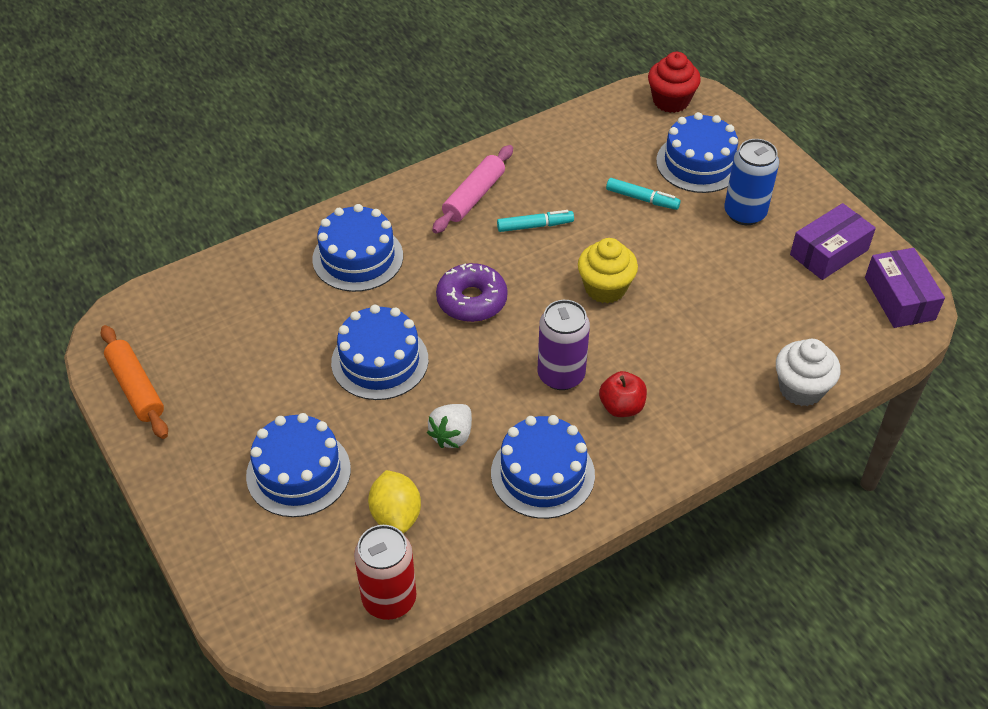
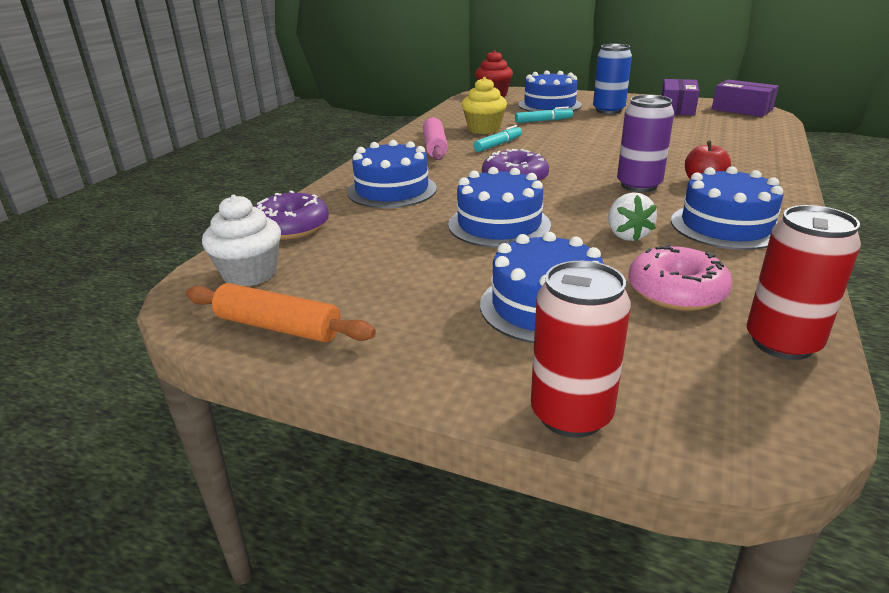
camera: 35 degrees left, 20 degrees down
(208, 562) = (571, 414): none -> red can
(237, 271) = (291, 227): none -> purple donut
(396, 515) = (676, 291): yellow lemon -> pink donut
(605, 288) = (590, 150): yellow cupcake -> yellow cupcake (484, 129)
(801, 389) = (774, 145): white cupcake -> white cupcake (250, 274)

